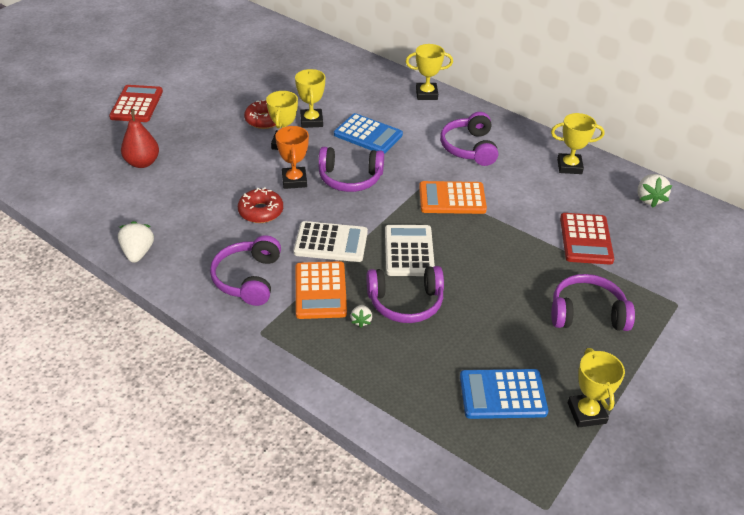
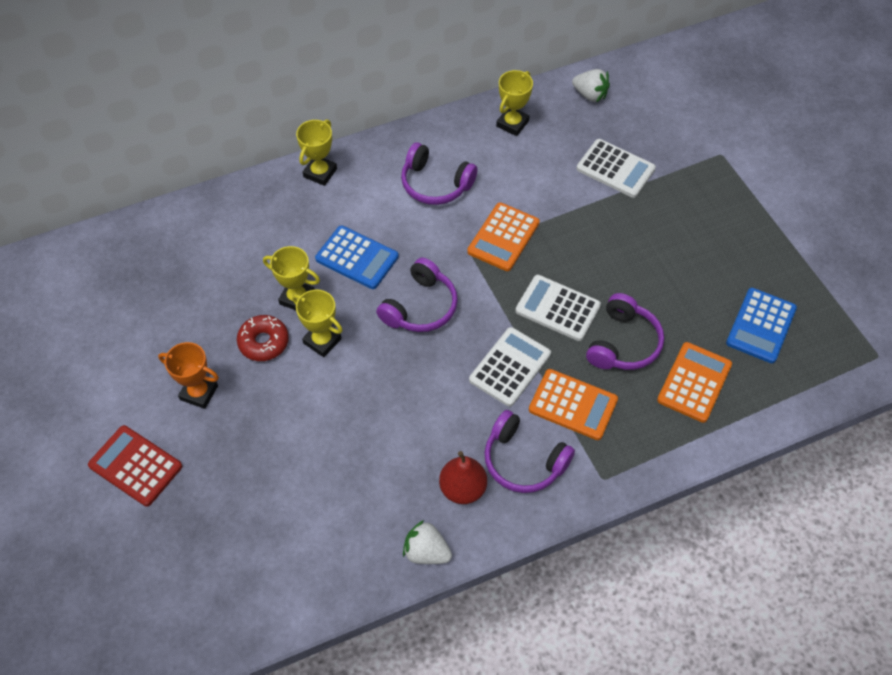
camera: 60 degrees left, 15 degrees up
(142, 163) = (265, 497): red pear -> red pear (463, 488)
(261, 211) = (426, 409): red donut -> none
(294, 181) = (393, 358): orange trophy -> orange trophy (199, 393)
(361, 321) = (629, 389): white strawberry -> none
(368, 135) = (357, 258): blue calculator -> blue calculator turned 60 degrees clockwise
(400, 363) = (694, 382): none -> orange calculator
(586, 239) = (615, 169): red calculator -> white calculator
(586, 413) = (803, 280): yellow trophy -> none
(587, 313) = (702, 219): purple headphones -> none

